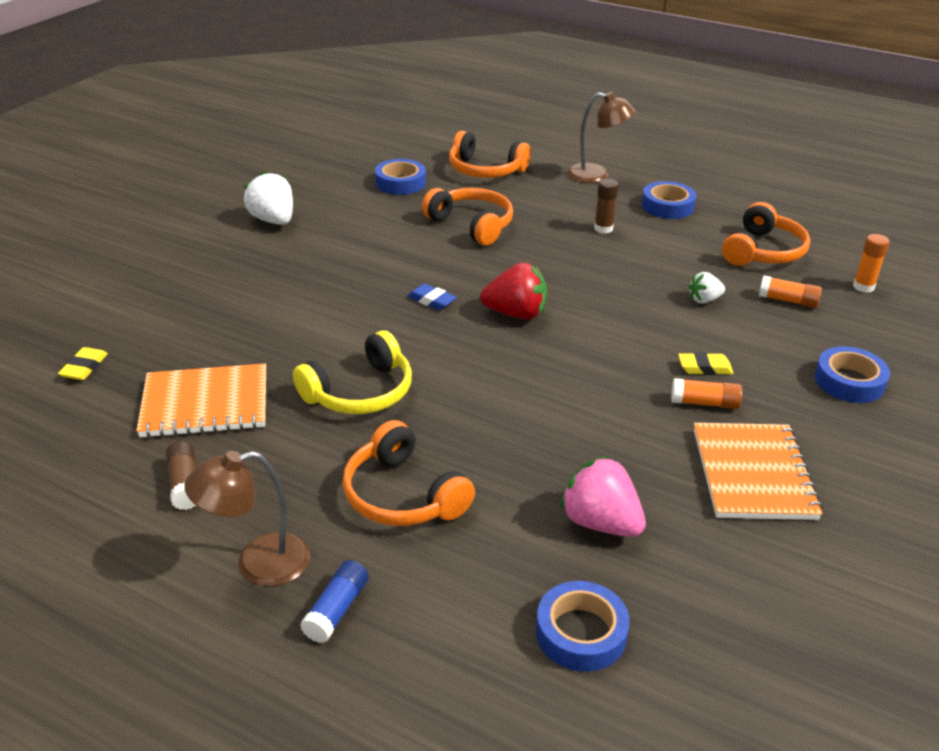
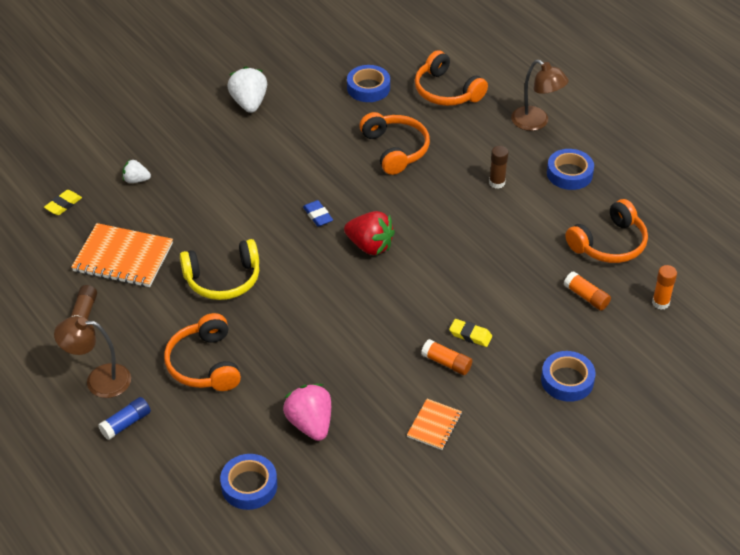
camera: 25 degrees right, 10 degrees up
(704, 300) = (520, 276): white strawberry -> white strawberry (136, 180)
(753, 474) = (434, 425): orange notebook -> orange notebook, size x0.55

